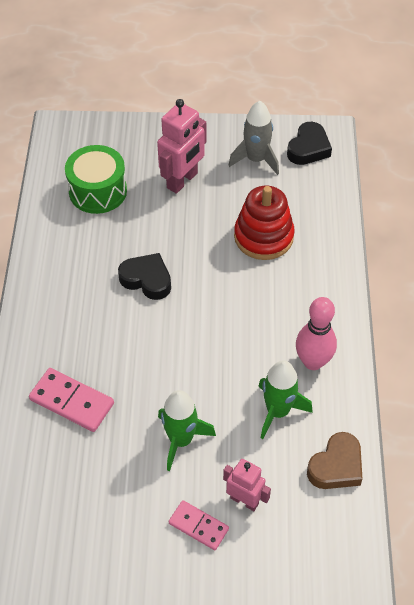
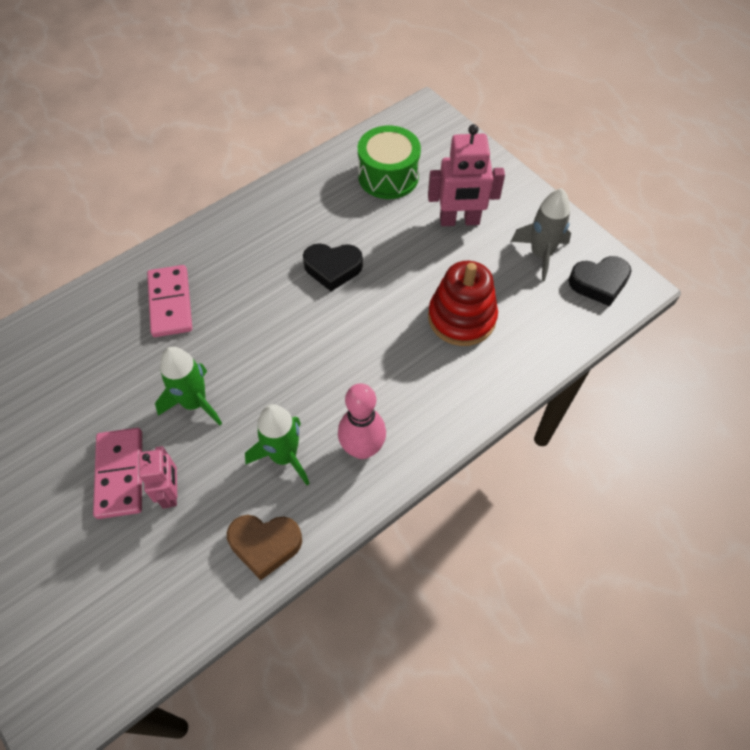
camera: 50 degrees right, 5 degrees up
(147, 279) = (333, 268): black heart -> black heart turned 105 degrees clockwise
(198, 526) = (120, 474): pink domino -> pink domino, size x1.52

